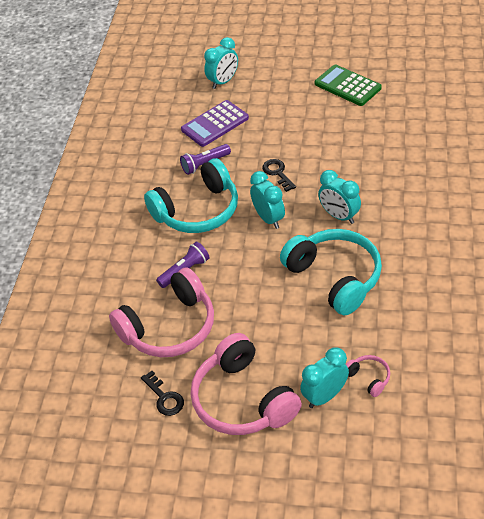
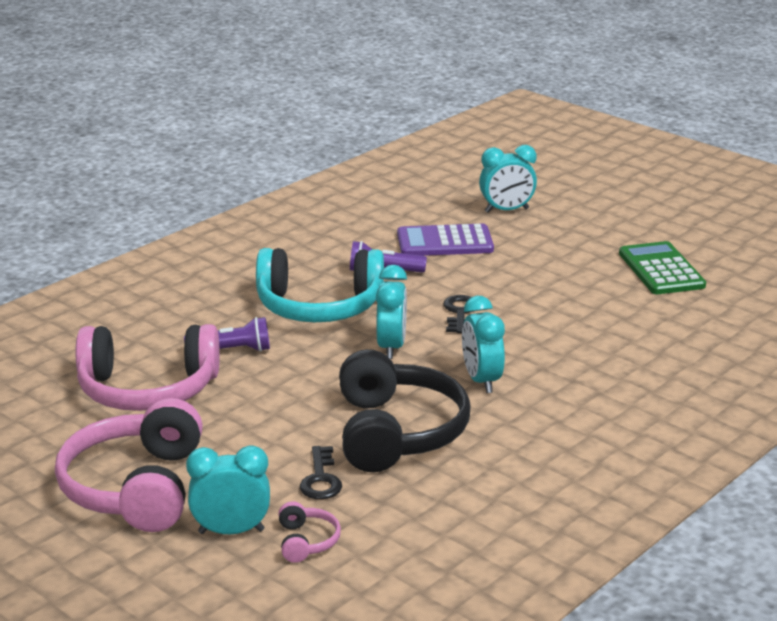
camera: 30 degrees right, 20 degrees down
(164, 397) = (58, 444): black key -> black key (321, 479)
(335, 277) = (397, 432): turquoise headphones -> black headphones

